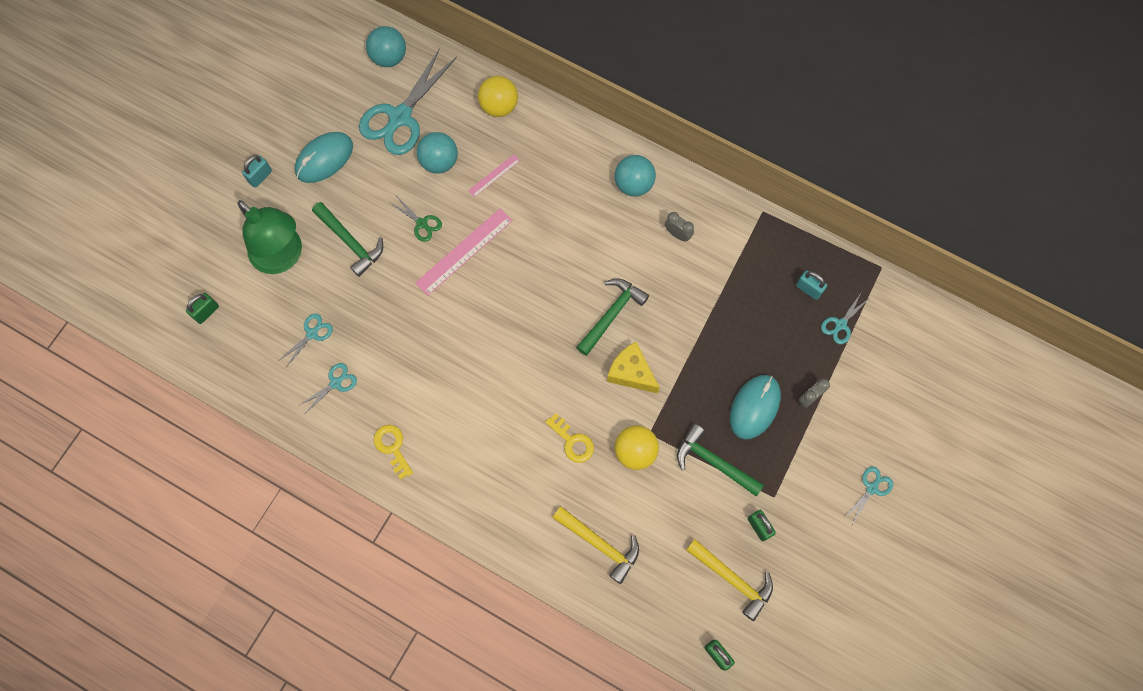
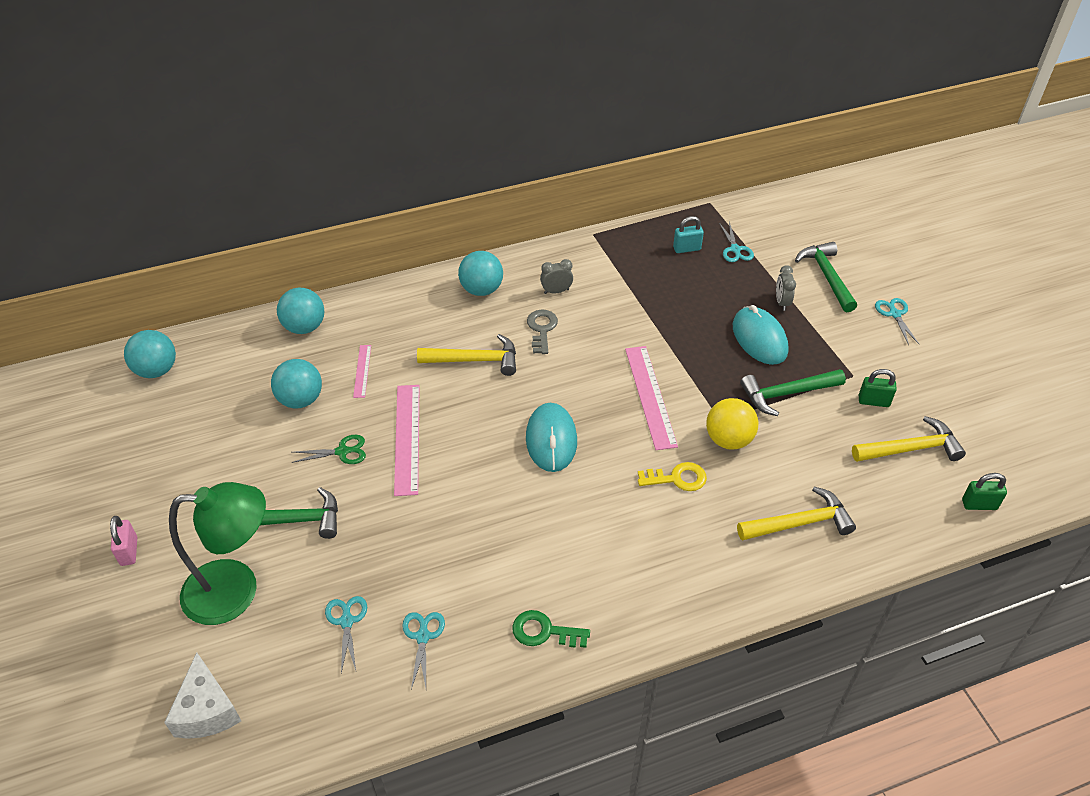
camera: 50 degrees left, 25 degrees down
(206, 312) = (207, 710): green padlock -> white cheese
(260, 176) = (129, 551): turquoise padlock -> pink padlock
(324, 159) = (183, 484): turquoise mouse -> turquoise mouse (551, 440)
(392, 447) = (544, 631): yellow key -> green key
(400, 118) = (222, 400): turquoise scissors -> none
(499, 106) = (304, 327): yellow ball -> turquoise ball
(564, 236) = (475, 360): none -> yellow hammer
(611, 314) = (582, 375): green hammer -> green hammer (827, 276)
(631, 254) = (541, 329): none -> grey key
(631, 373) = (650, 396): yellow cheese -> pink ruler

